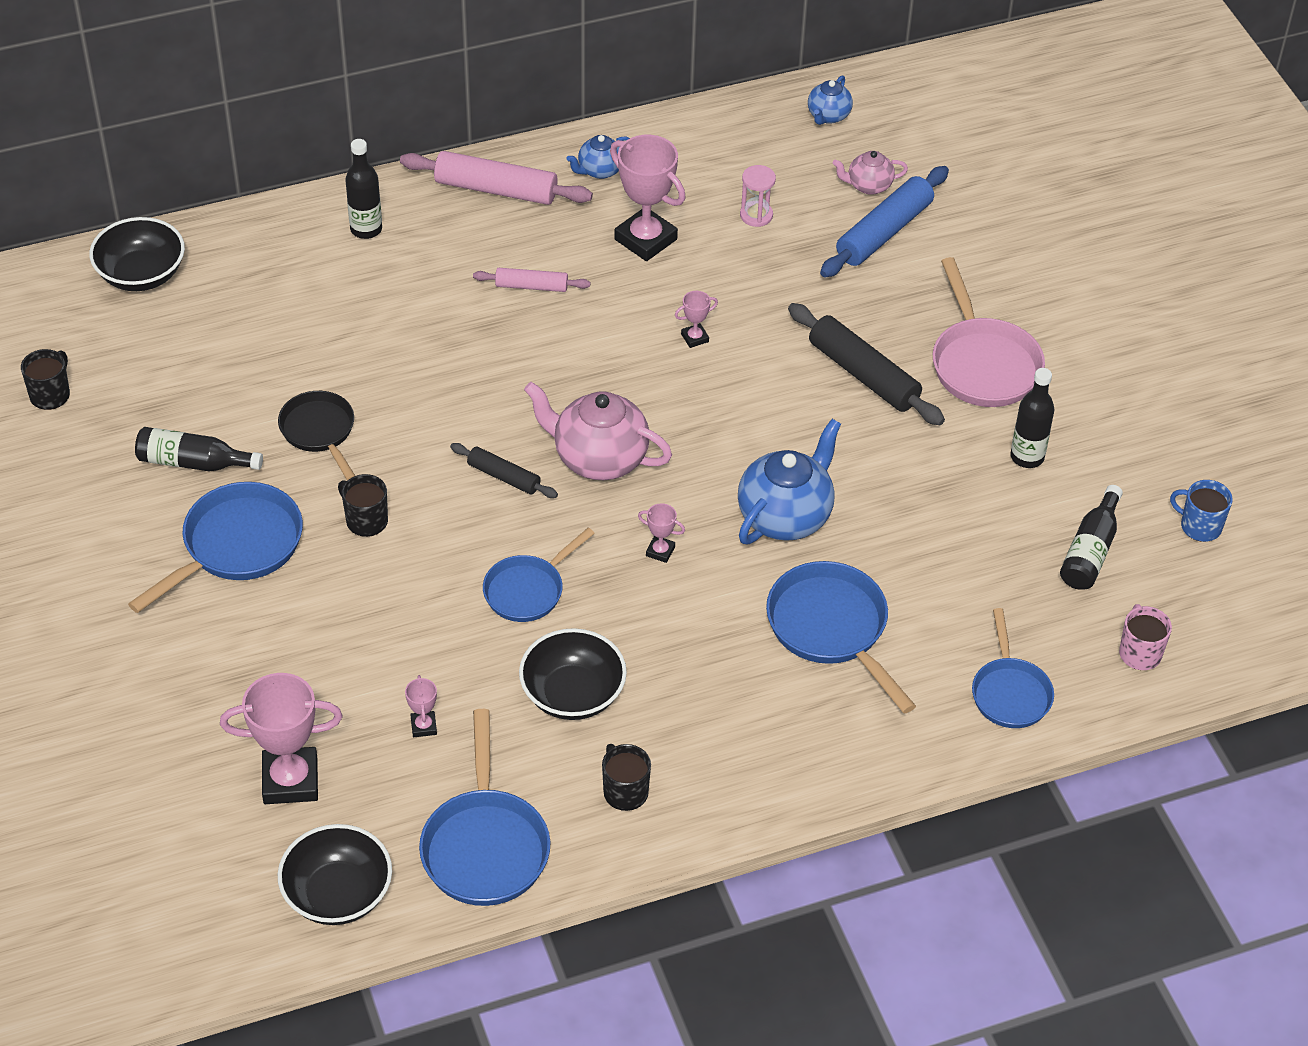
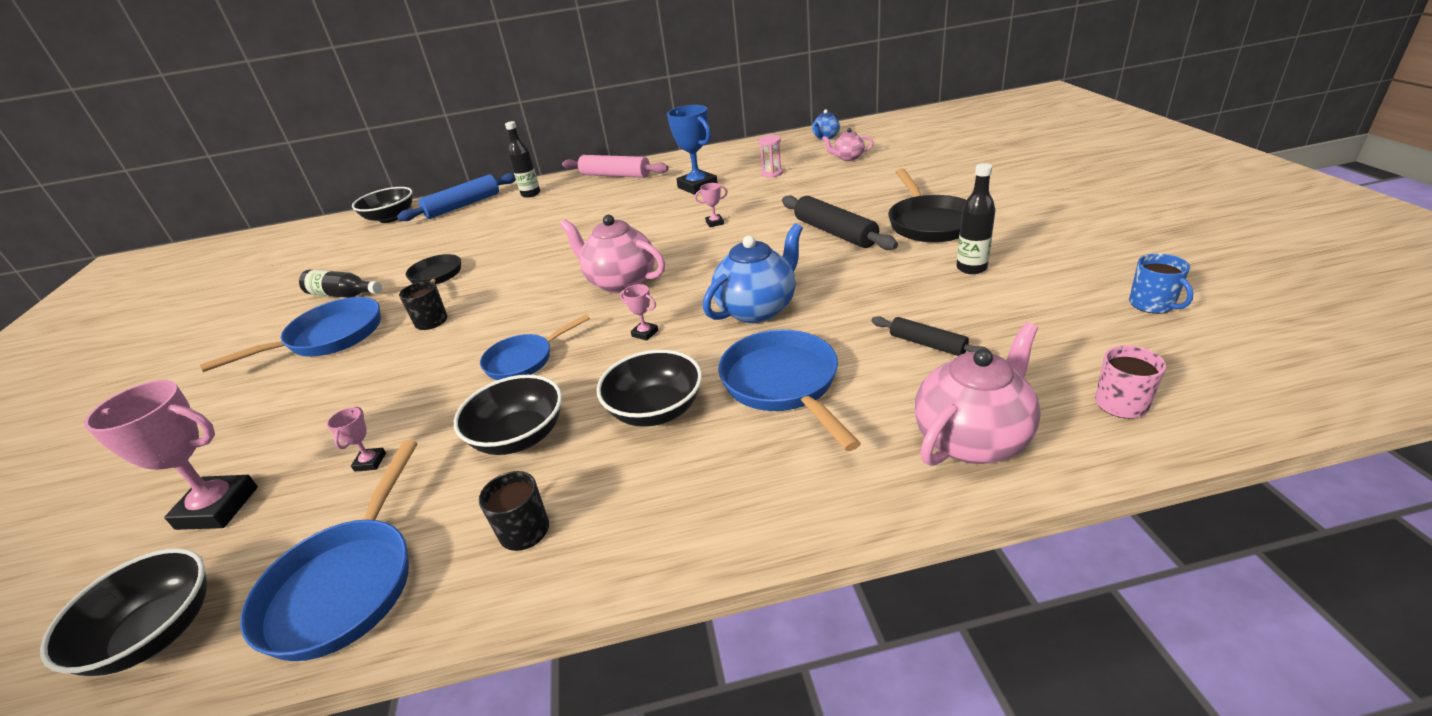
camera: 15 degrees right, 15 degrees down
(50, 395) = (290, 268): black mug -> none
(504, 476) = (546, 294): black rolling pin -> black rolling pin (927, 344)
(531, 286) = (616, 208): pink rolling pin -> none
(599, 170) = (680, 165): blue teapot -> none
(645, 239) = (697, 186): pink trophy -> blue trophy
(706, 661) = (655, 410): none -> black bowl
(884, 232) = (857, 173): blue rolling pin -> blue rolling pin (463, 205)
(983, 364) = (929, 223): pink pan -> black pan
(1010, 693) = (972, 439): blue pan -> pink teapot
(1090, 551) = (1043, 324): black bottle -> none
(1199, 526) = (1152, 304): blue mug -> blue mug turned 150 degrees counterclockwise

